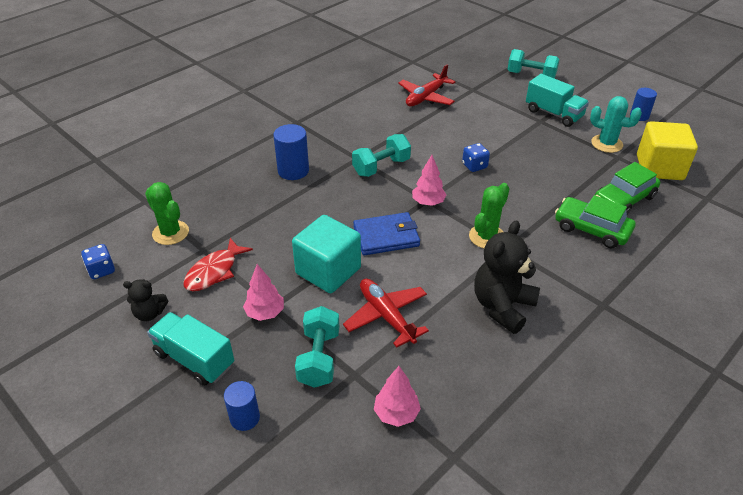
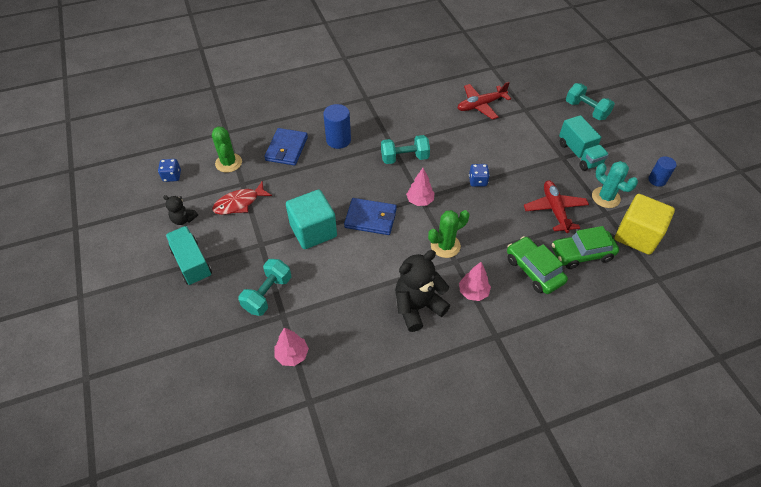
camera: 25 degrees right, 10 degrees up
(236, 197) = (286, 149): none -> blue wallet
(245, 418) = (198, 316): blue cylinder -> none
(265, 313) = (253, 247): pink tree -> pink tree (473, 292)
(386, 316) = (331, 281): red plane -> red plane (554, 210)

